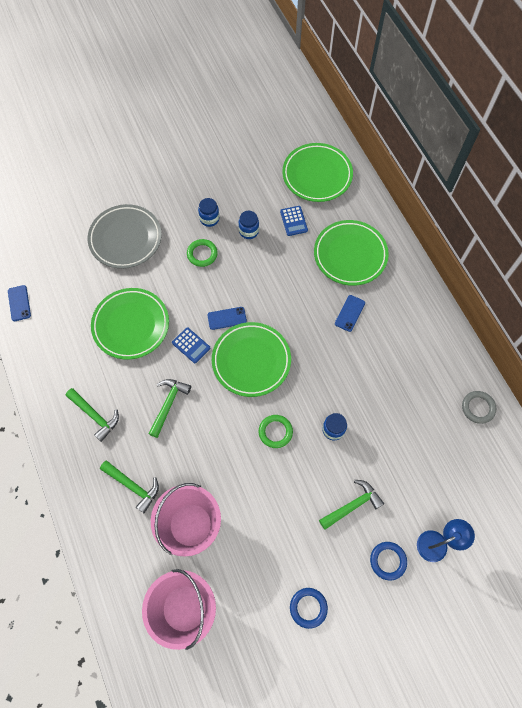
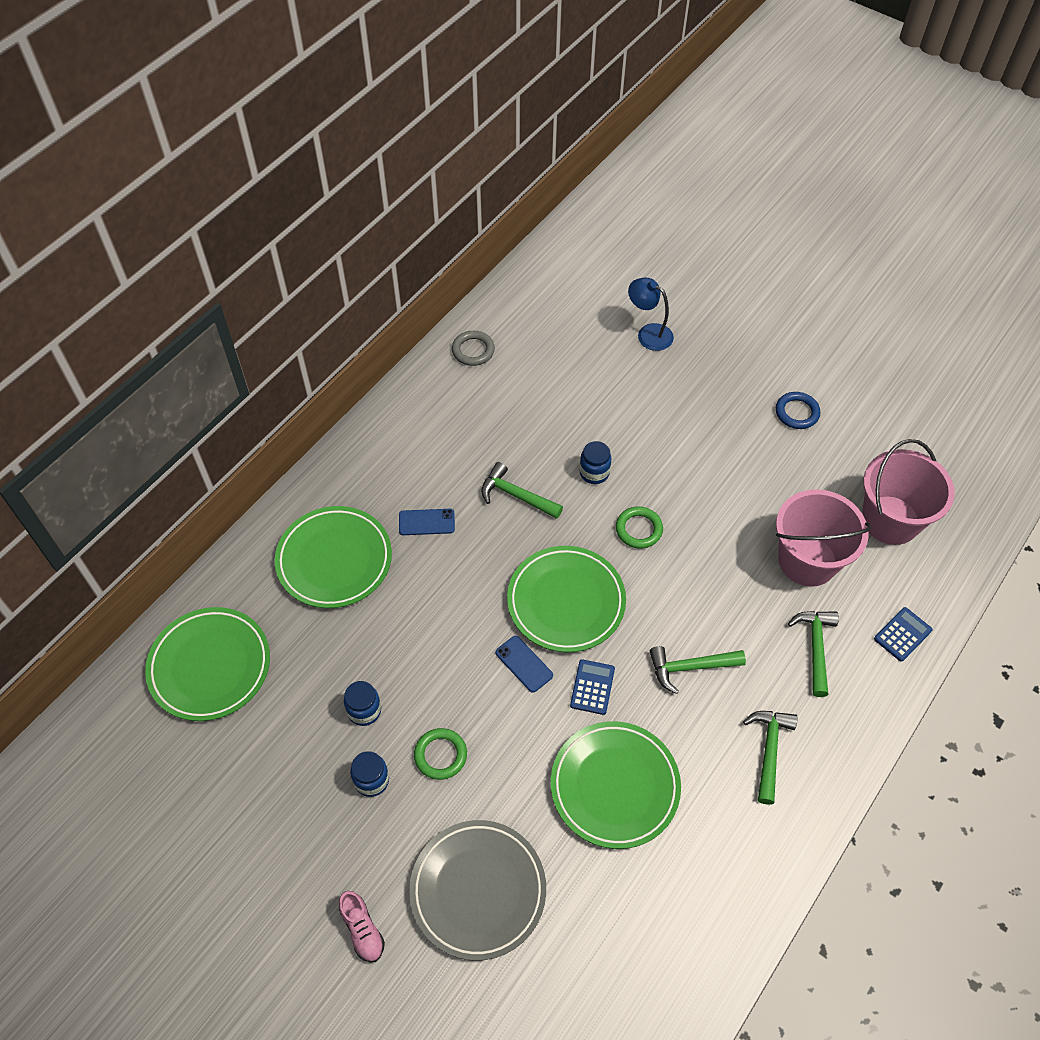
camera: 120 degrees left, 10 degrees down
(19, 303) = (688, 987): blue phone -> none
(142, 186) = (362, 930): none -> pink shoe
(293, 221) = (313, 658): blue calculator -> blue calculator (902, 634)
(352, 505) = (666, 418): green hammer -> green hammer (516, 495)
(388, 561) = (698, 366): blue ring -> none

